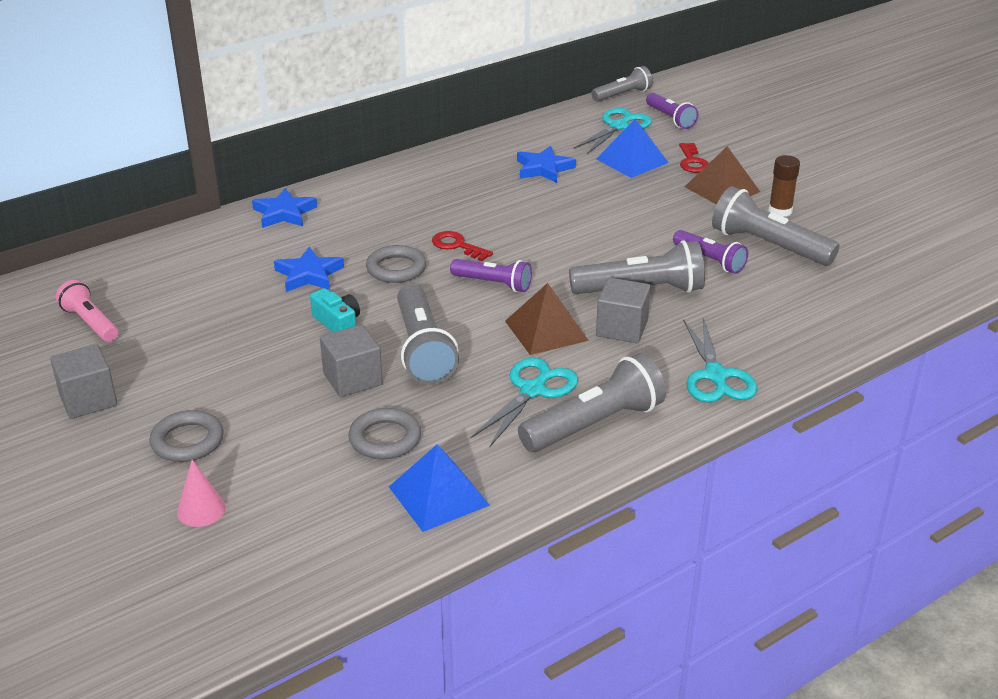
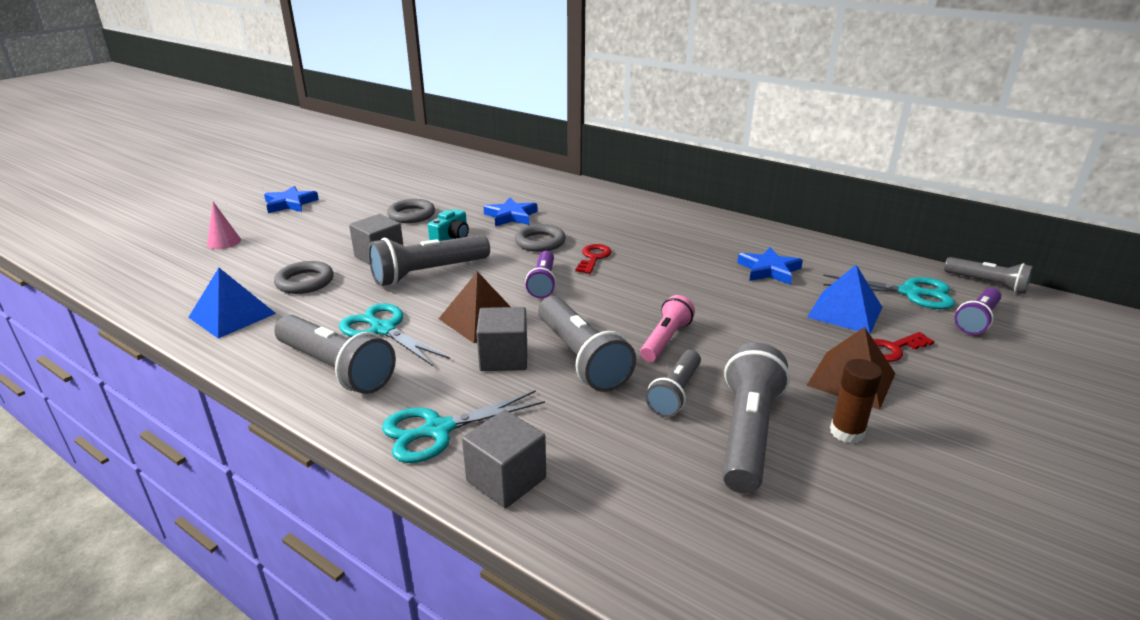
camera: 70 degrees right, 5 degrees down
(88, 400) = (337, 191): grey cube -> grey cube (506, 479)
(90, 323) = (418, 174): pink flashlight -> pink flashlight (665, 340)
(187, 441) = (297, 223): grey ring -> grey ring (411, 215)
(284, 213) = (589, 193): blue star -> blue star (290, 204)
(533, 390) = (383, 329): turquoise scissors -> turquoise scissors turned 150 degrees counterclockwise
(710, 260) = (675, 393): purple flashlight -> grey flashlight

